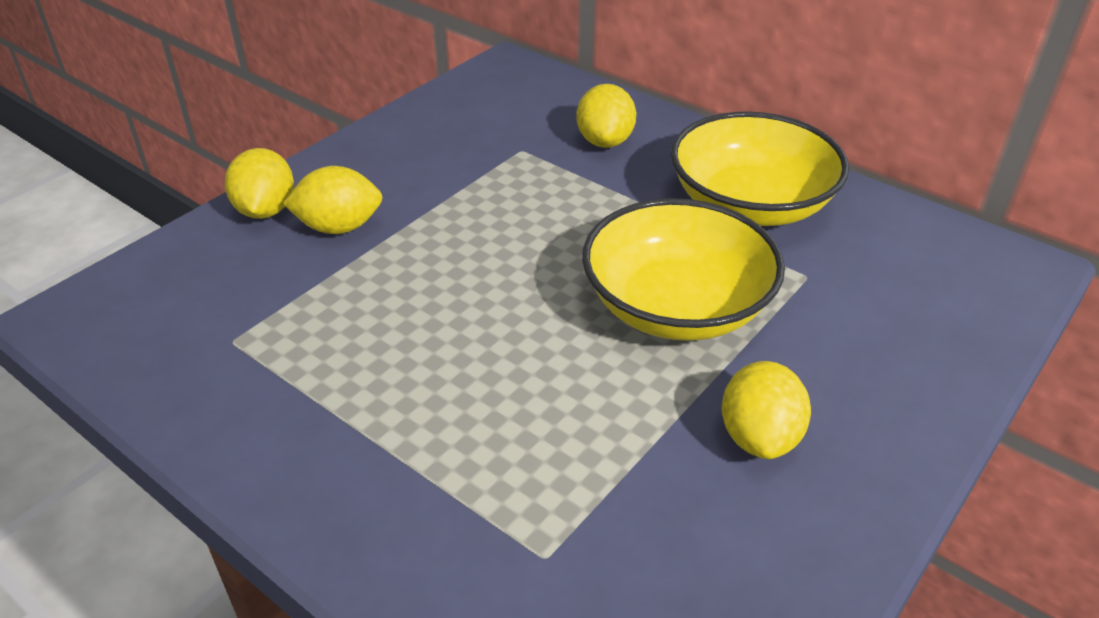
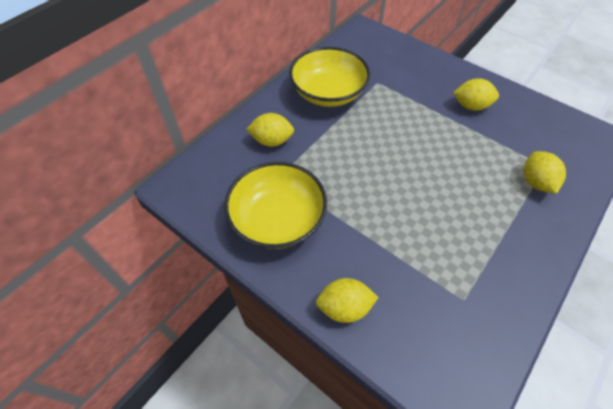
camera: 90 degrees left, 15 degrees up
(339, 227) = (359, 261): yellow lemon -> yellow lemon (535, 182)
(676, 306) = (404, 122): yellow bowl -> yellow bowl (277, 219)

